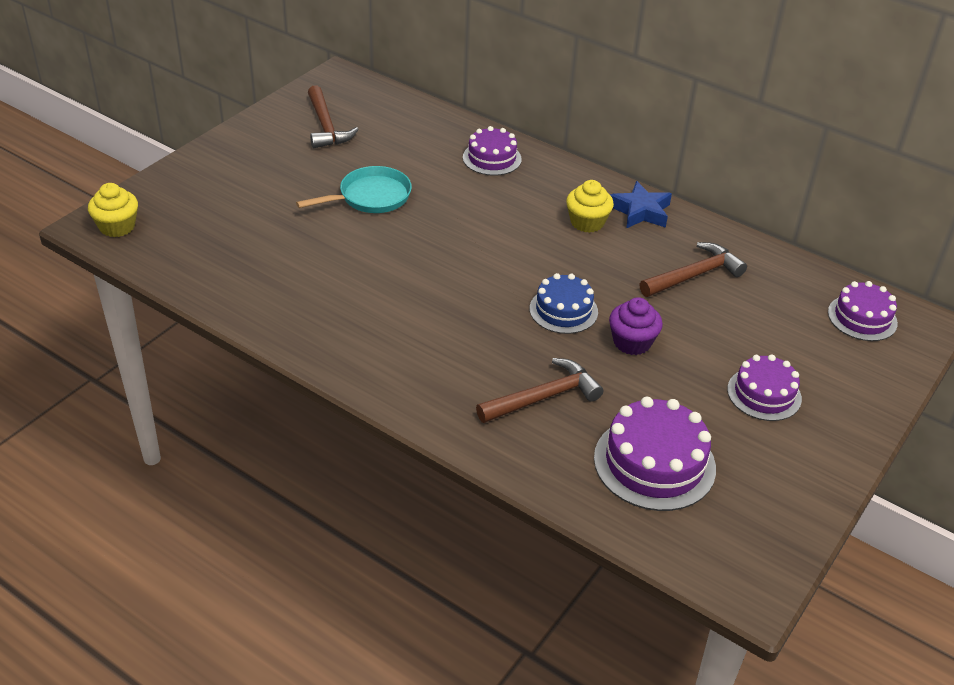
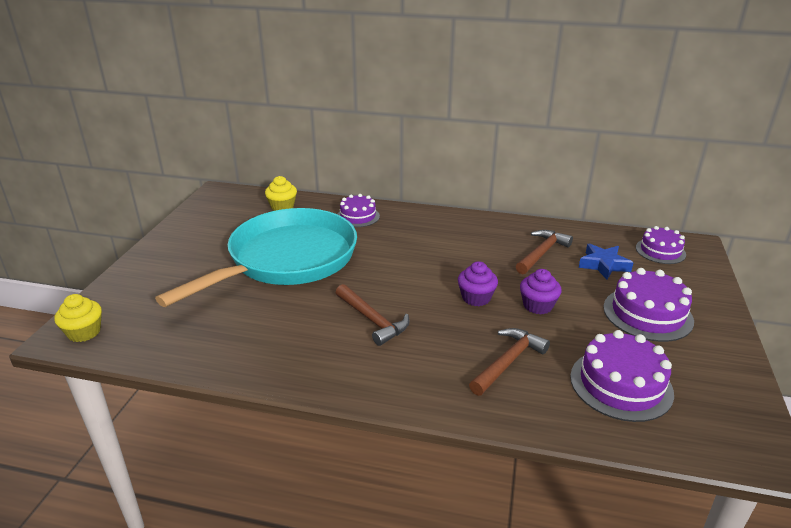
camera: 20 degrees left, 10 degrees down
(326, 126) = (226, 223): brown hammer -> brown hammer (373, 320)
(370, 197) = (287, 260): turquoise pan -> turquoise pan, size x2.29
(563, 310) = (476, 298): blue cake -> purple cupcake
(587, 222) = (449, 239): yellow cupcake -> yellow cupcake (282, 207)
(640, 211) = (478, 224): blue star -> blue star (603, 265)
(764, 394) = (647, 314): purple cake -> purple cake, size x1.55

